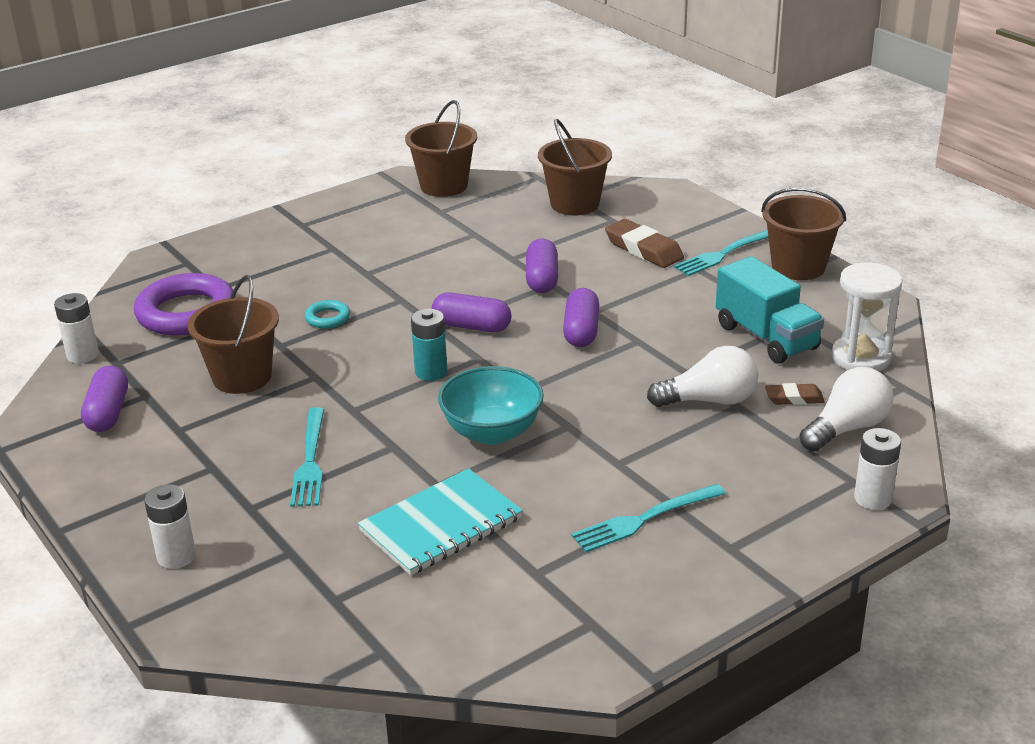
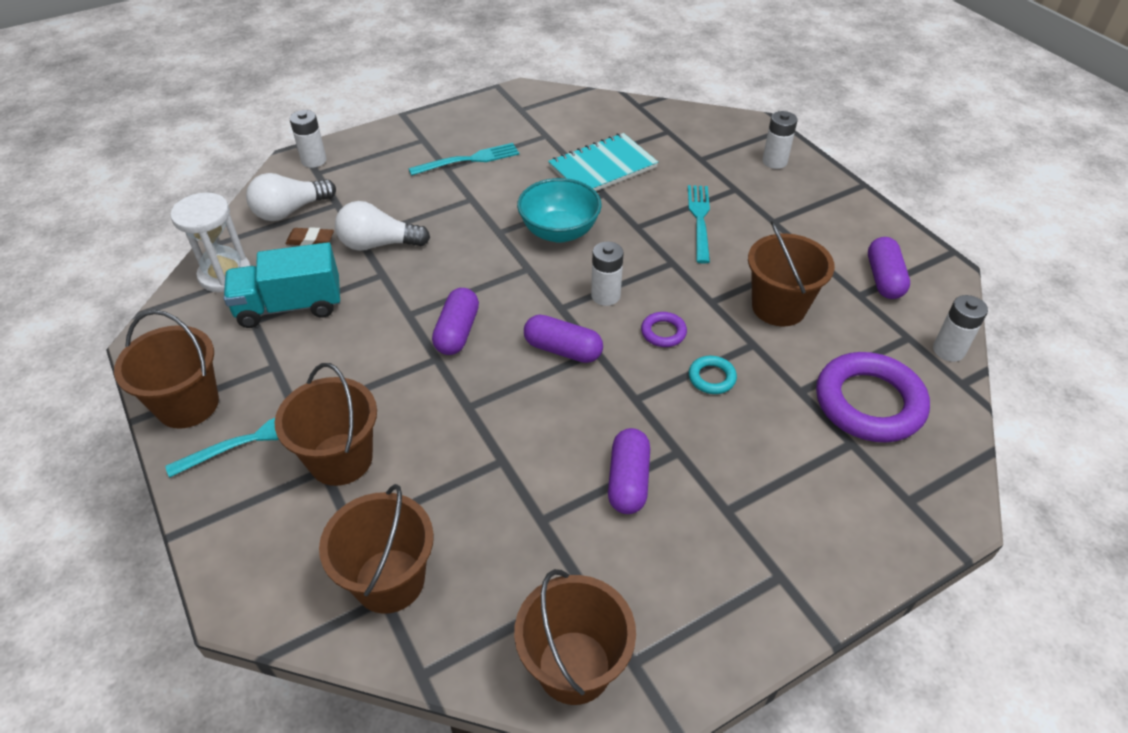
camera: 175 degrees left, 15 degrees up
(370, 347) = (663, 332): none -> purple ring
(431, 372) = (605, 296): turquoise battery -> white battery
(542, 279) = (476, 416): purple capsule -> purple capsule (628, 481)
(643, 249) = (341, 459): brown eraser -> brown bucket
(766, 337) = (290, 306): turquoise truck -> turquoise truck turned 75 degrees counterclockwise

